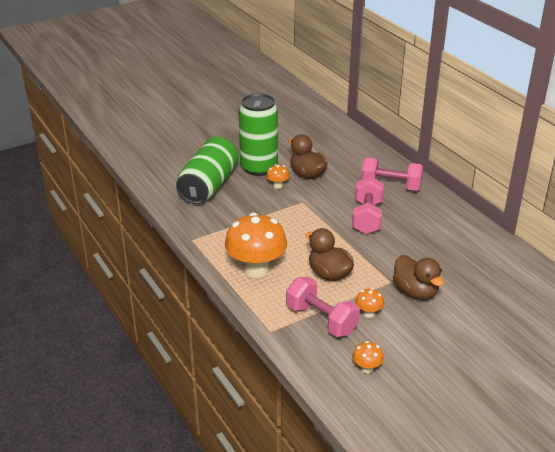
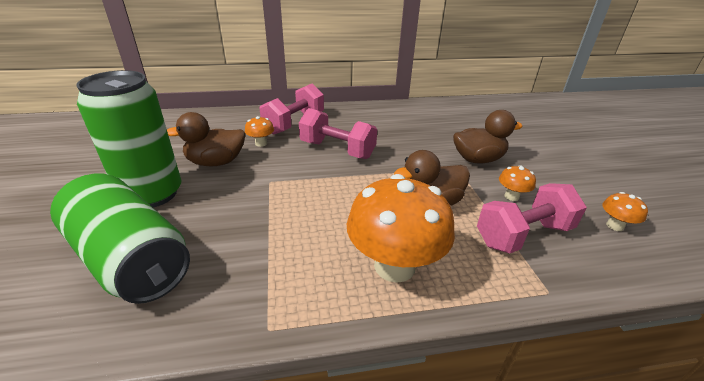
camera: 70 degrees left, 0 degrees up
(277, 185) = (213, 190): orange mushroom -> orange mushroom (261, 143)

